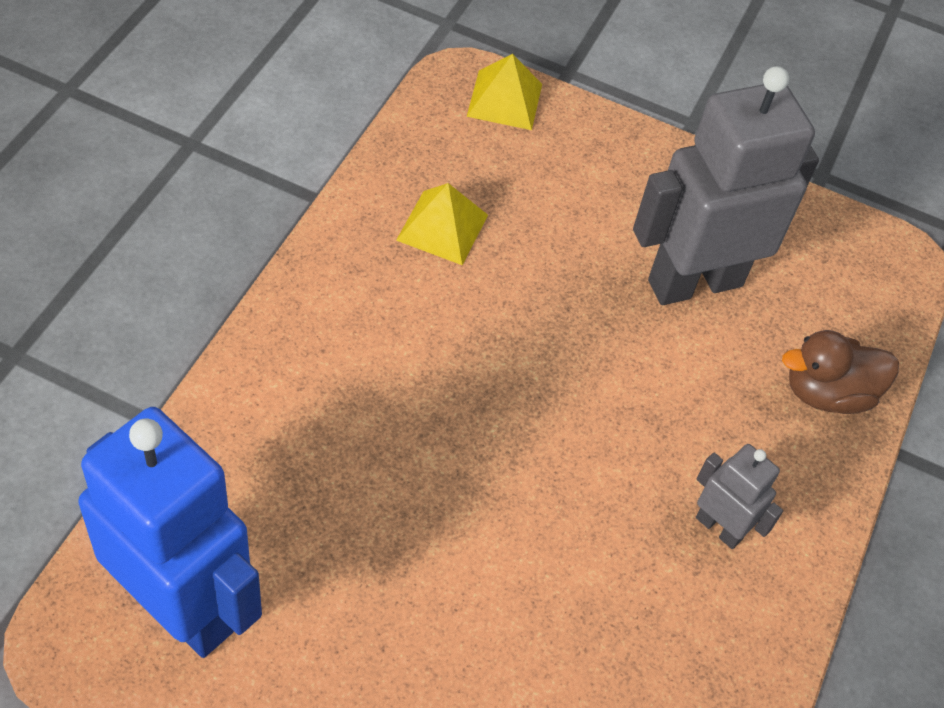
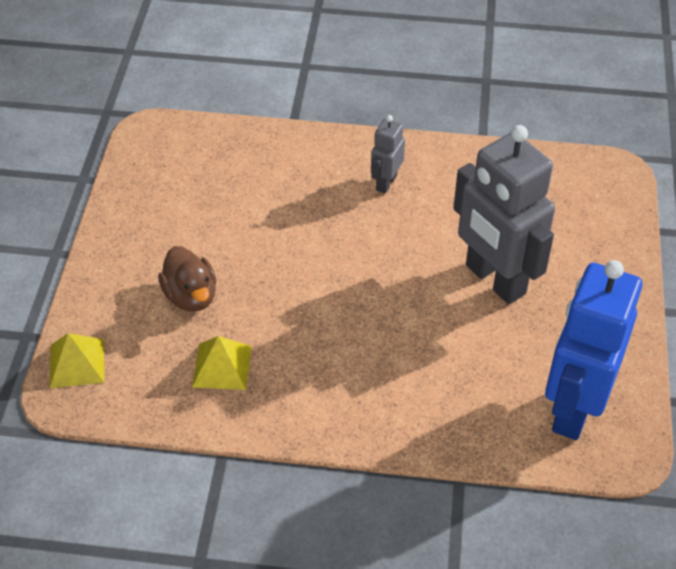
camera: 100 degrees left, 5 degrees down
(694, 282) = (211, 223): grey robot -> grey robot (494, 280)
(827, 393) = (269, 151): brown duck -> brown duck (191, 296)

